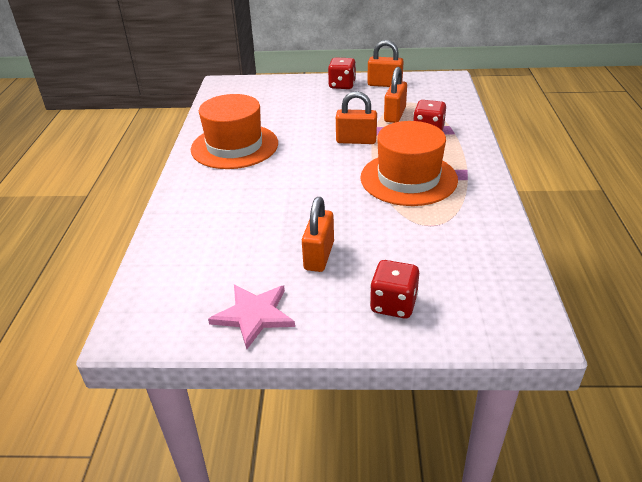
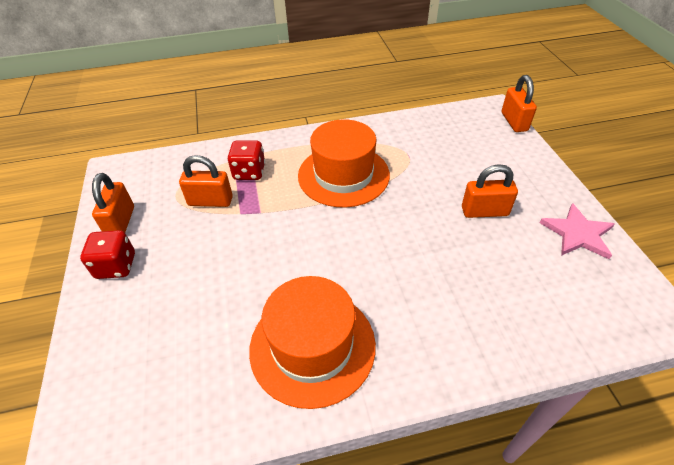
camera: 105 degrees left, 10 degrees up
(356, 140) = (276, 223): orange padlock -> orange padlock (514, 122)
(393, 304) = (511, 163): red dice -> none

